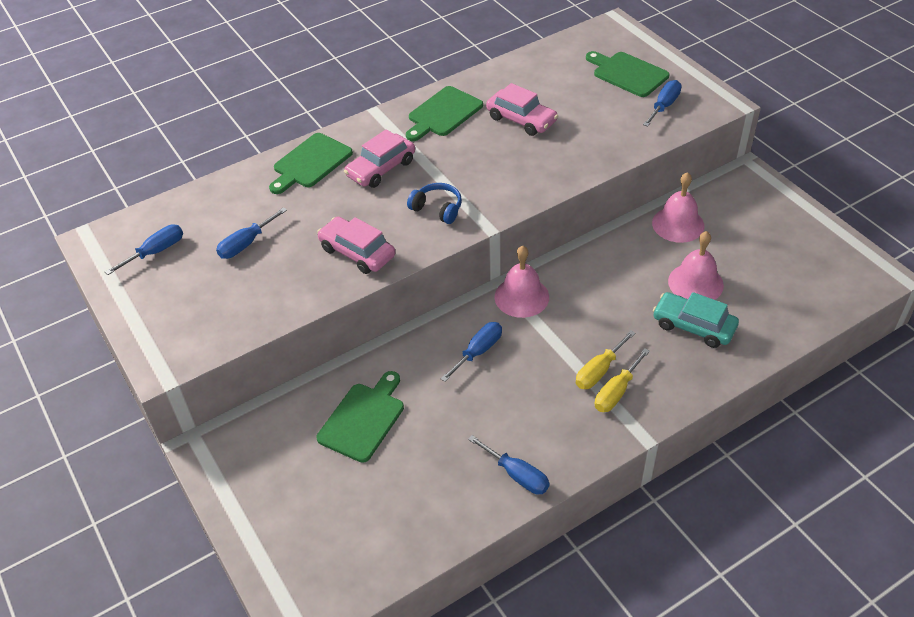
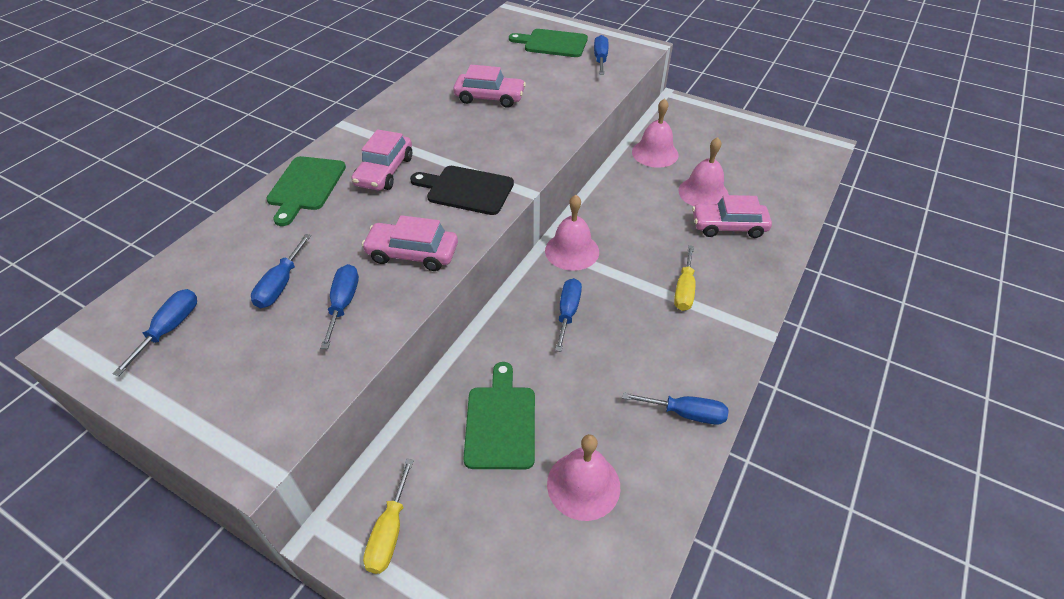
camera: 30 degrees left, 0 degrees up
(281, 276) = (343, 304): none -> blue screwdriver
(394, 492) = (583, 485): none -> pink bell
(437, 209) = (466, 190): blue headphones -> black cutting board
(443, 113) = (414, 110): green cutting board -> none
(616, 392) = (712, 302): yellow screwdriver -> yellow screwdriver (389, 532)
(693, 326) = (728, 226): turquoise car -> pink car

